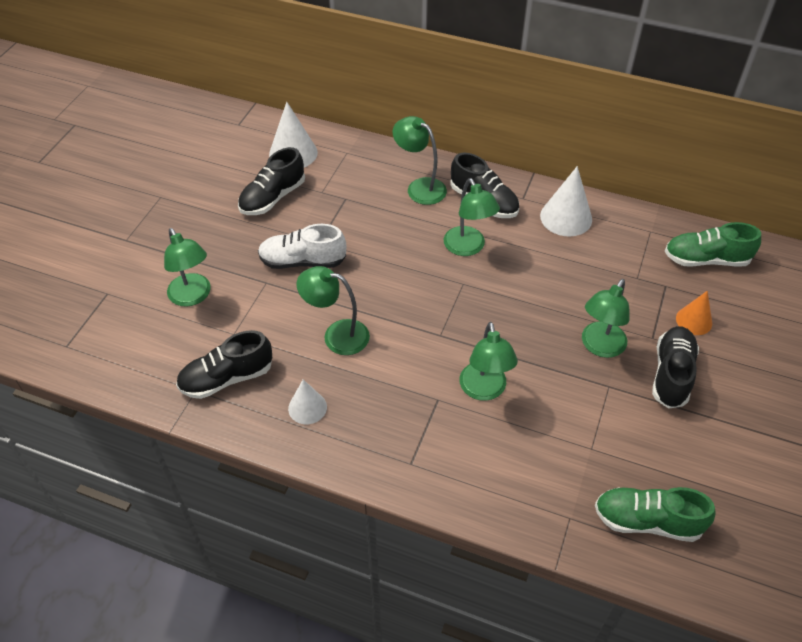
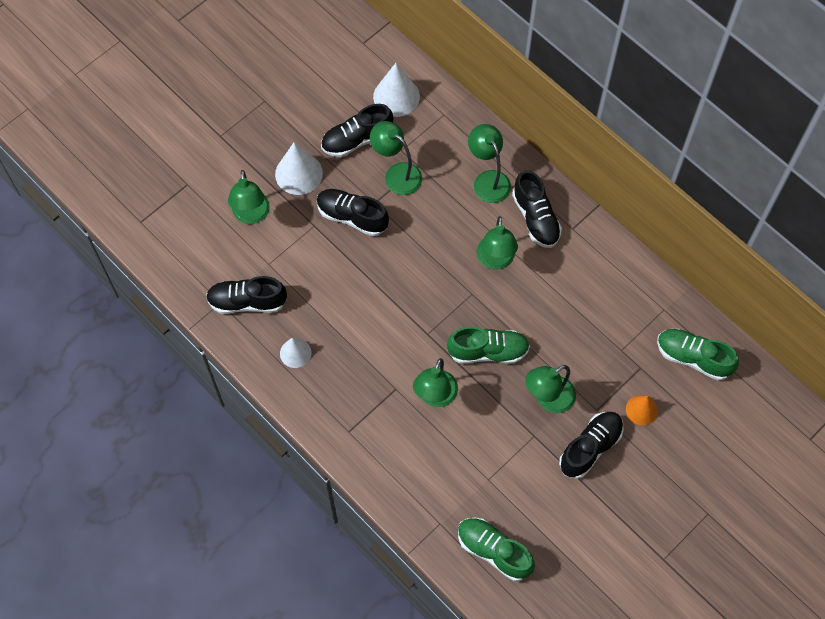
camera: 25 degrees right, 15 degrees up
(303, 261) = (352, 217): white shoe -> black shoe
(337, 335) = (346, 299): green lamp -> green lamp (397, 174)
(511, 327) = (488, 351): none -> green shoe
(566, 217) = (598, 264): white cone -> white cone (298, 173)

